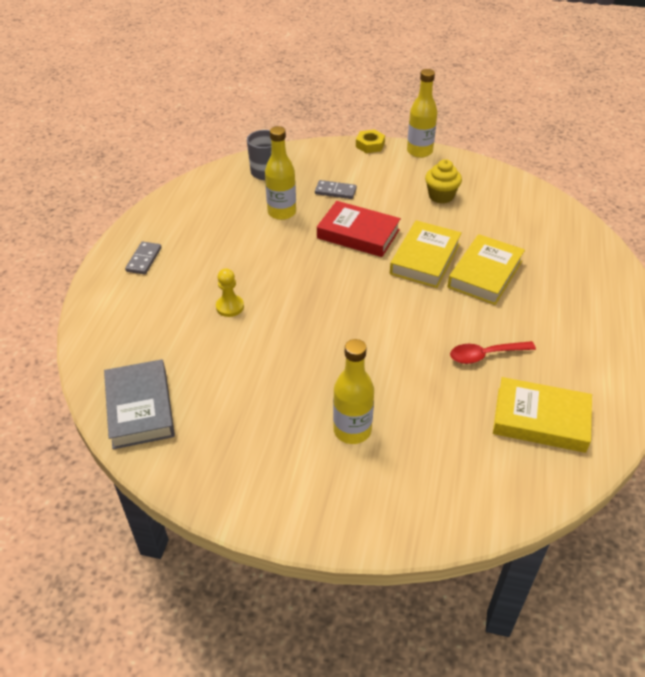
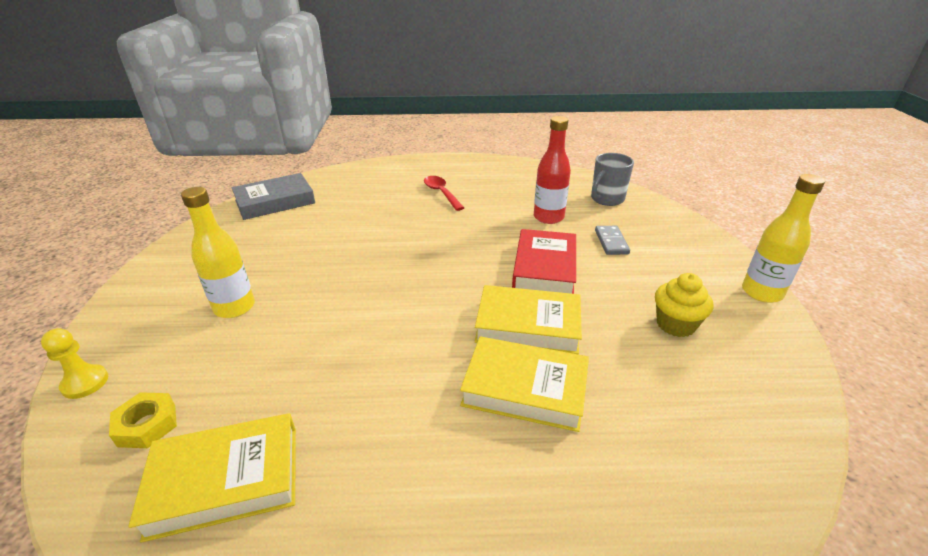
camera: 75 degrees right, 10 degrees down
(144, 259) = (443, 171): grey domino -> none
(230, 307) = (397, 215): yellow pawn -> yellow pawn (85, 383)
(282, 212) = (548, 217): yellow bottle -> red bottle
(370, 145) = (729, 252): yellow nut -> yellow nut (147, 425)
(485, 355) = (354, 404): red spoon -> red spoon (441, 193)
(540, 420) = (225, 480): yellow book -> yellow book turned 75 degrees clockwise

